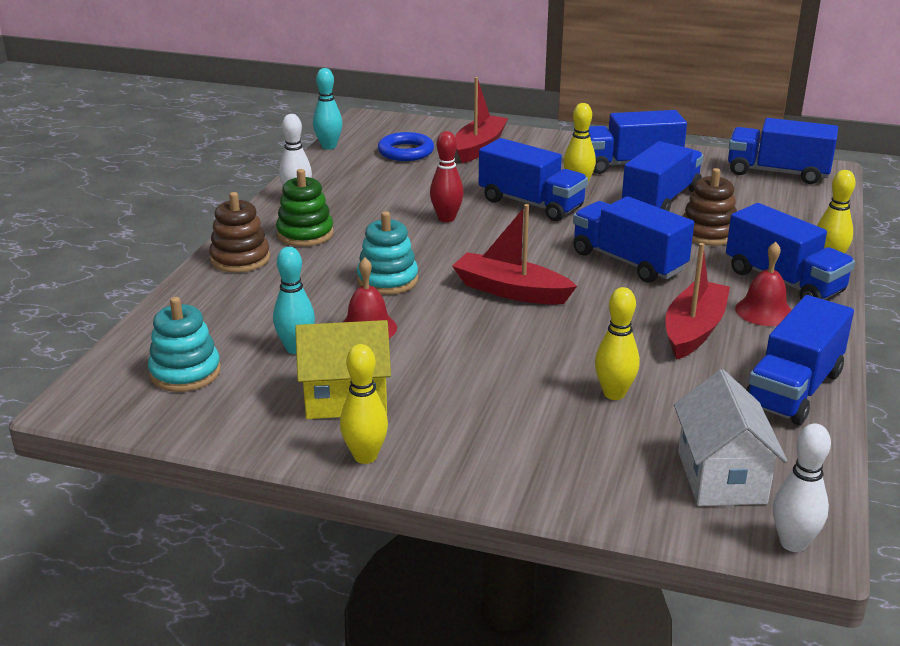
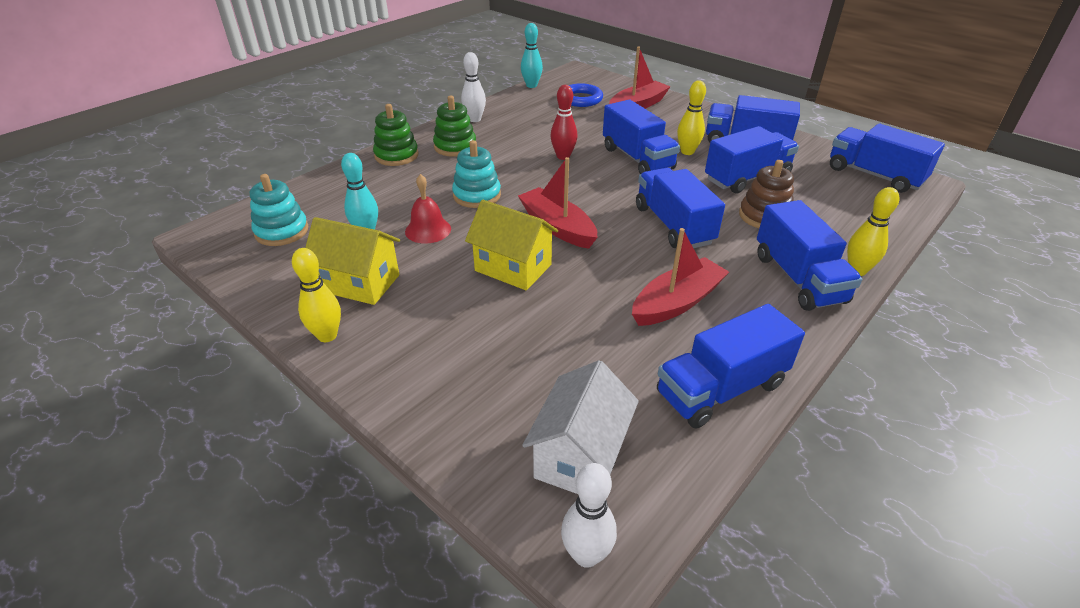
camera: 25 degrees right, 10 degrees up
(240, 259) = (396, 155): brown stacking toy -> green stacking toy
(502, 341) = (513, 268): none -> yellow house
(614, 394) = (558, 342): yellow bowling pin -> none
(764, 311) = (756, 302): red bell -> none

